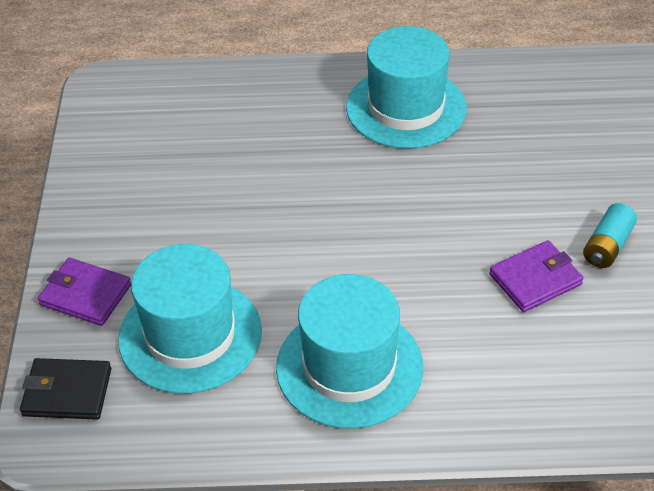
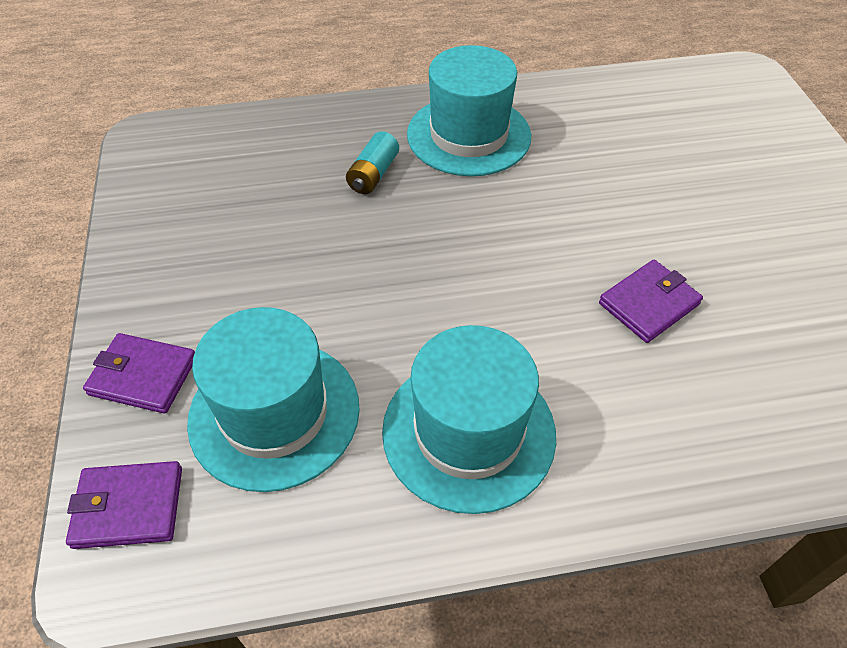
camera: 10 degrees left, 5 degrees up
(67, 392) = (128, 507): black wallet -> purple wallet
(607, 246) = (712, 259): turquoise battery -> turquoise battery (373, 174)

